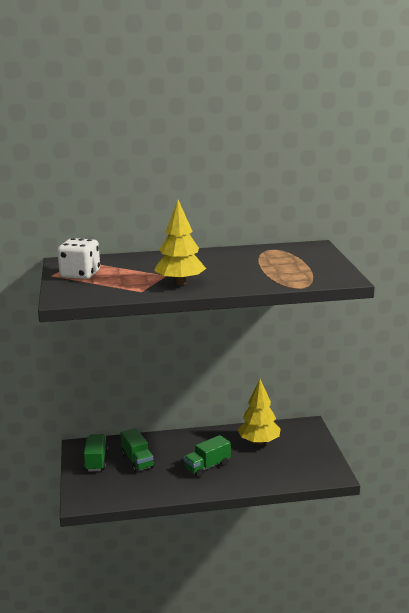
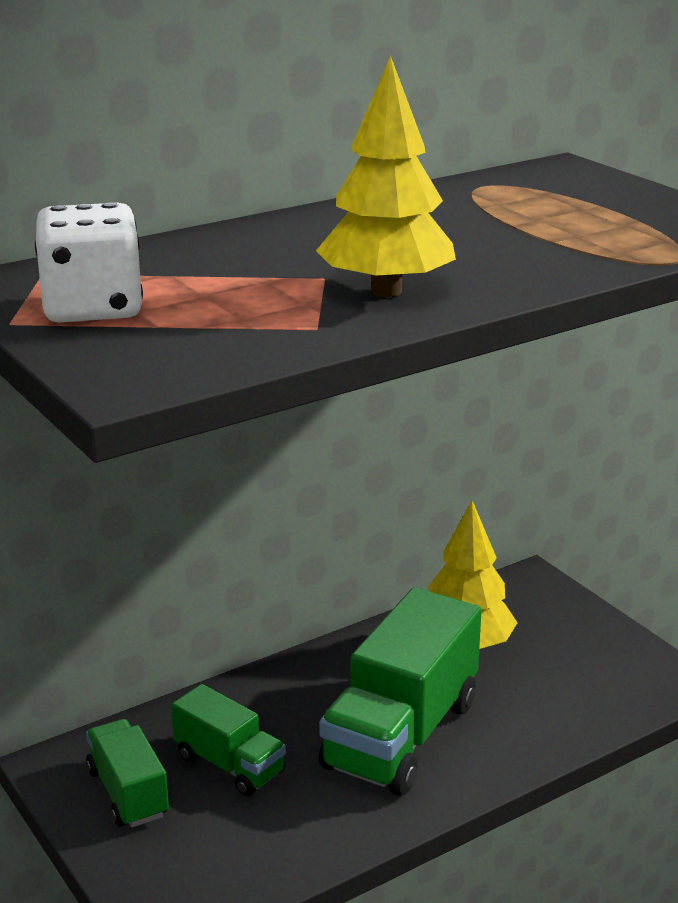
camera: 25 degrees left, 5 degrees up
(207, 467) = (401, 734): green truck -> green truck, size x1.81

